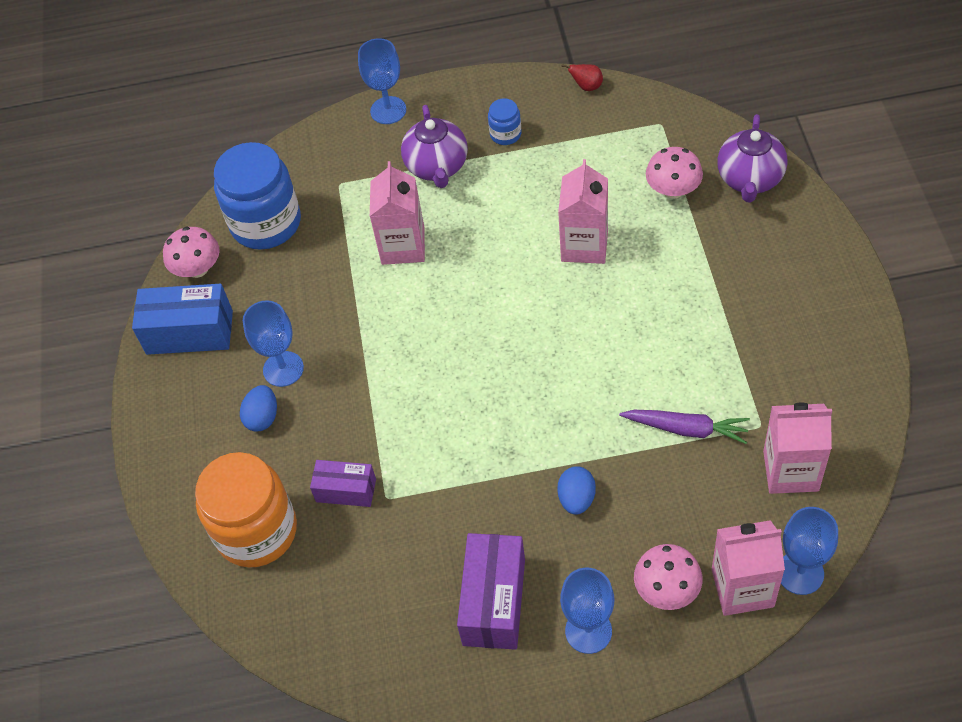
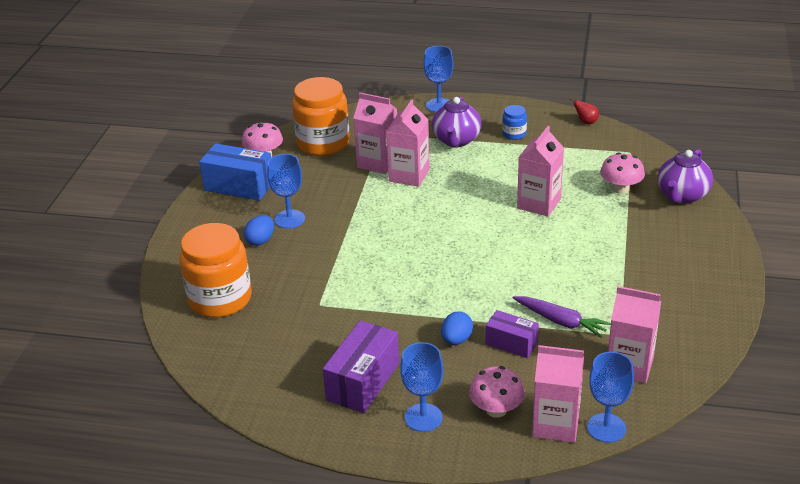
camera: 15 degrees right, 20 degrees down
(266, 223) = (323, 143): blue jar -> orange jar
(346, 490) = (294, 293): purple box -> purple box (511, 343)
(353, 236) = (378, 163): none -> pink carton

